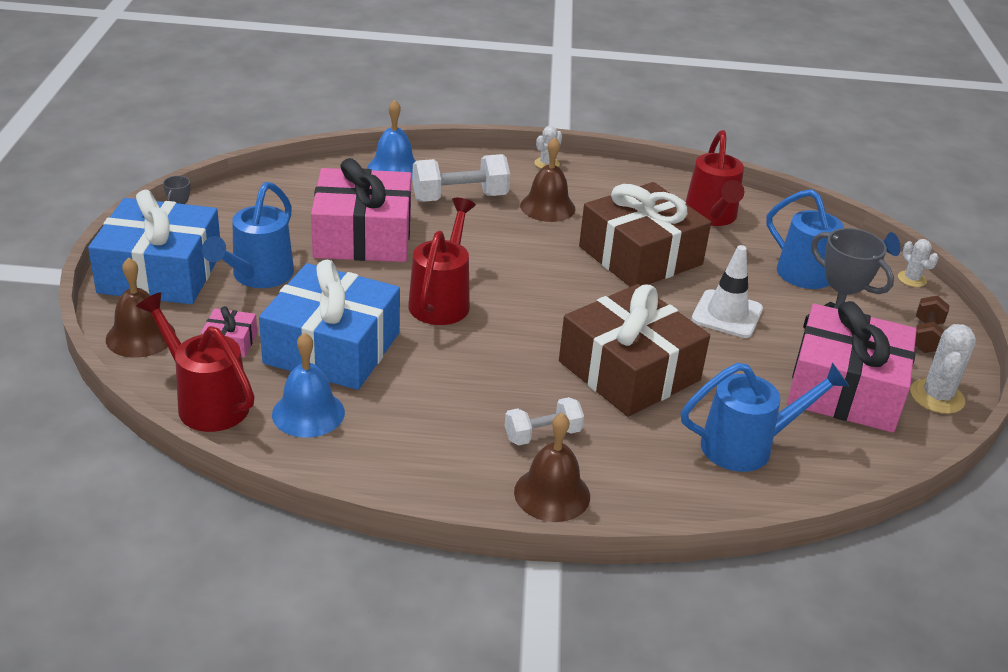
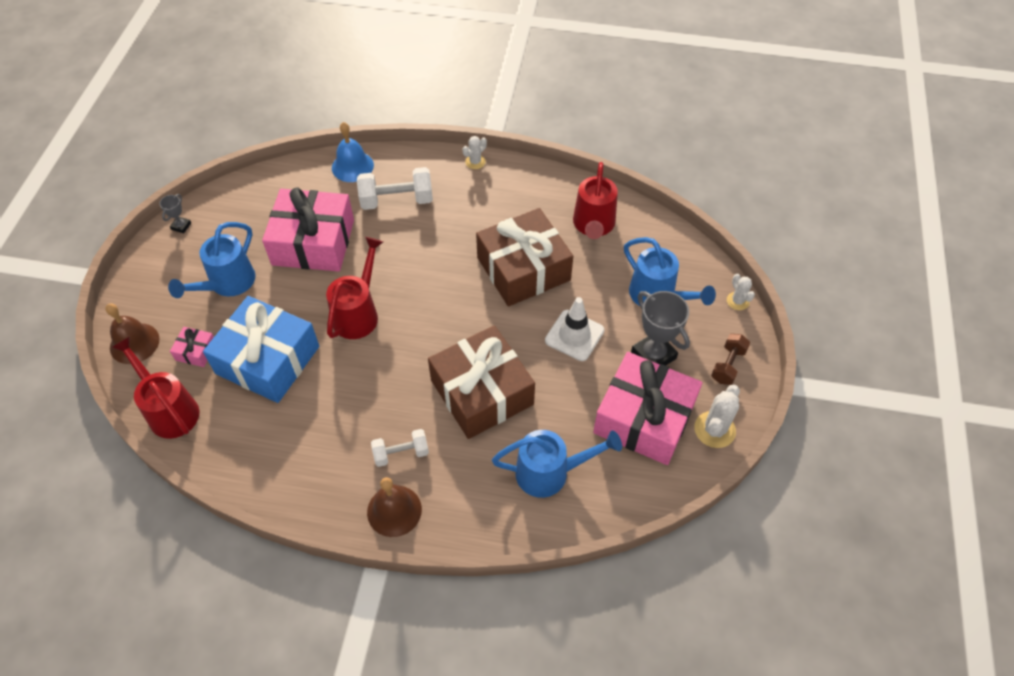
camera: 10 degrees right, 20 degrees up
(160, 273) = (158, 278): blue gift -> none
(308, 413) = (238, 424): blue bell -> none
(547, 207) = (463, 212): brown bell -> none

